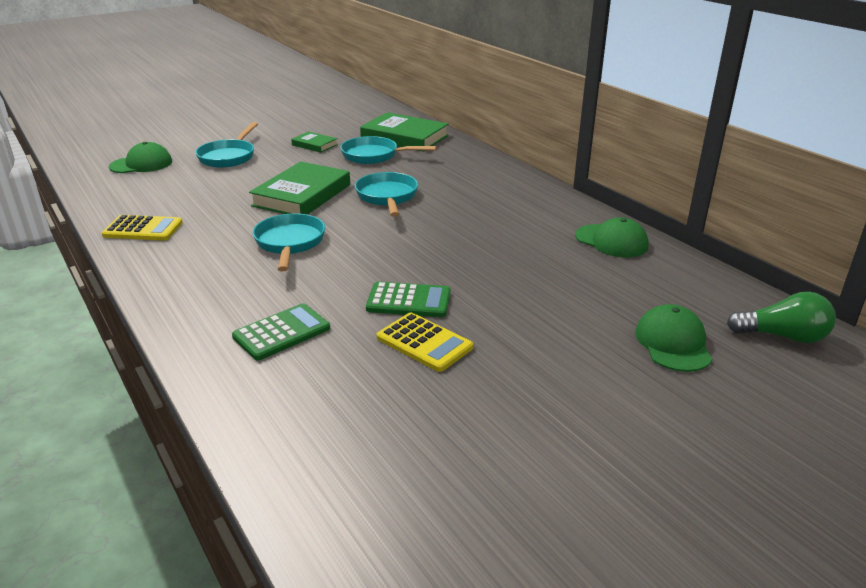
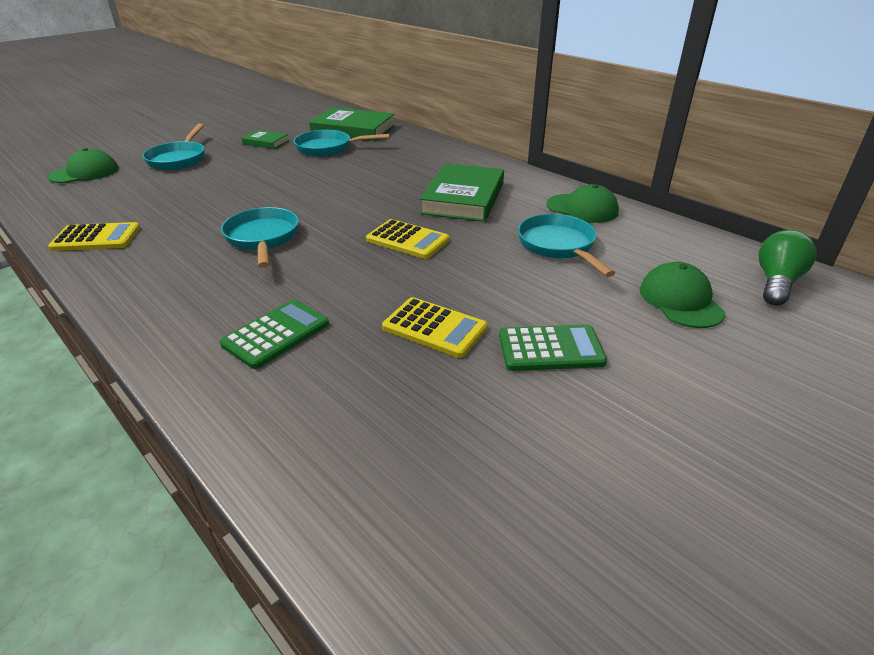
camera: 10 degrees left, 5 degrees up
(302, 195) = (264, 190): green book -> green book (463, 198)
(387, 197) = (352, 185): turquoise pan -> turquoise pan (558, 246)
(409, 301) = (404, 285): green calculator -> green calculator (550, 349)
(424, 257) = (407, 240): none -> yellow calculator
(782, 336) = (776, 282): green light bulb -> green light bulb turned 60 degrees counterclockwise

